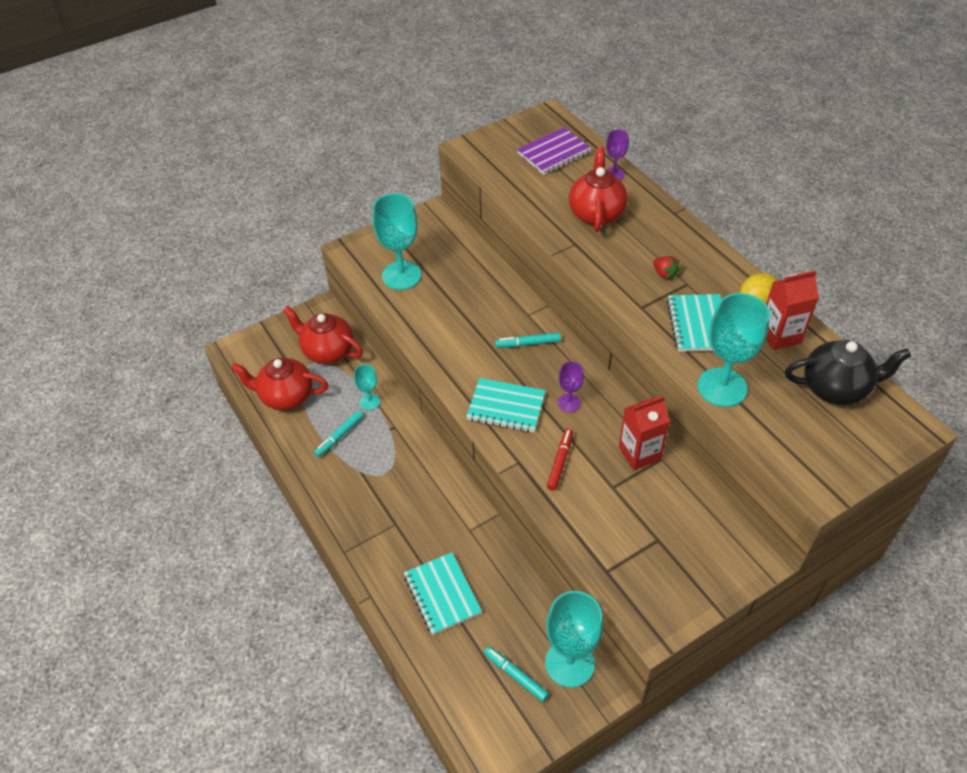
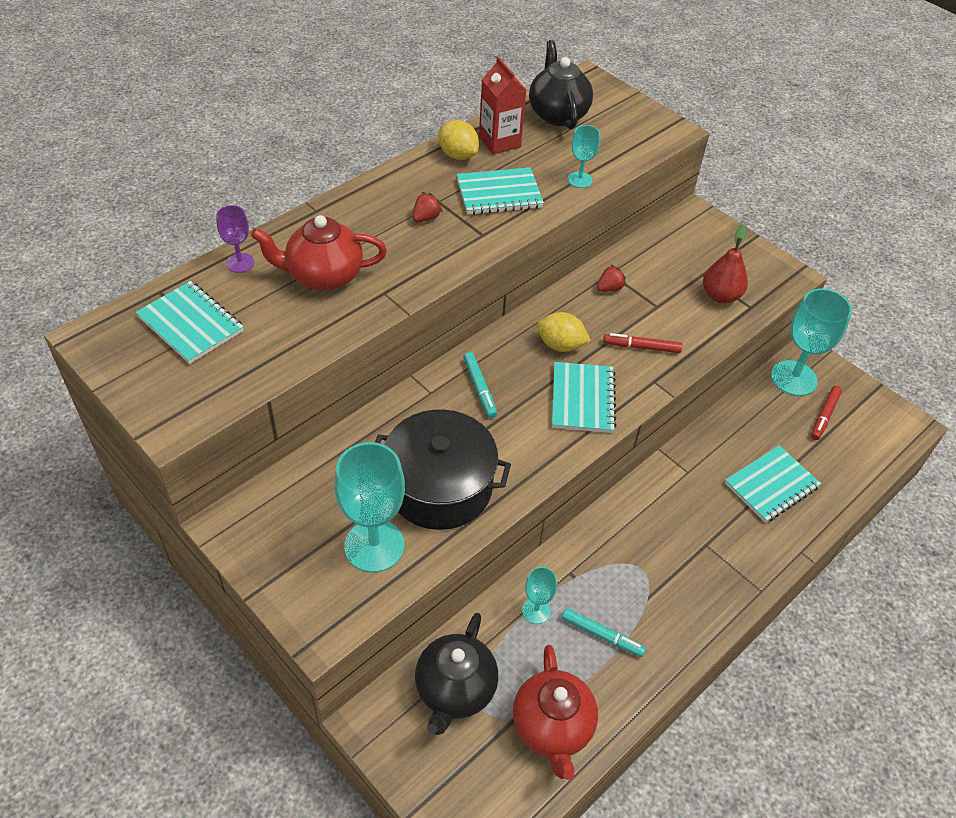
camera: 105 degrees left, 0 degrees up
(327, 351) = (455, 690): red teapot -> black teapot
(440, 311) = (439, 486): none -> black pot
(516, 675) = (824, 416): turquoise marker -> red marker
(554, 153) = (191, 324): purple notebook -> turquoise notebook
(569, 403) = (560, 345): purple goblet -> yellow lemon
(624, 547) = (720, 296): none -> red pear
(639, 453) = (609, 288): red carton -> red strawberry
(722, 387) = (580, 180): turquoise goblet -> turquoise goblet, size x0.51

